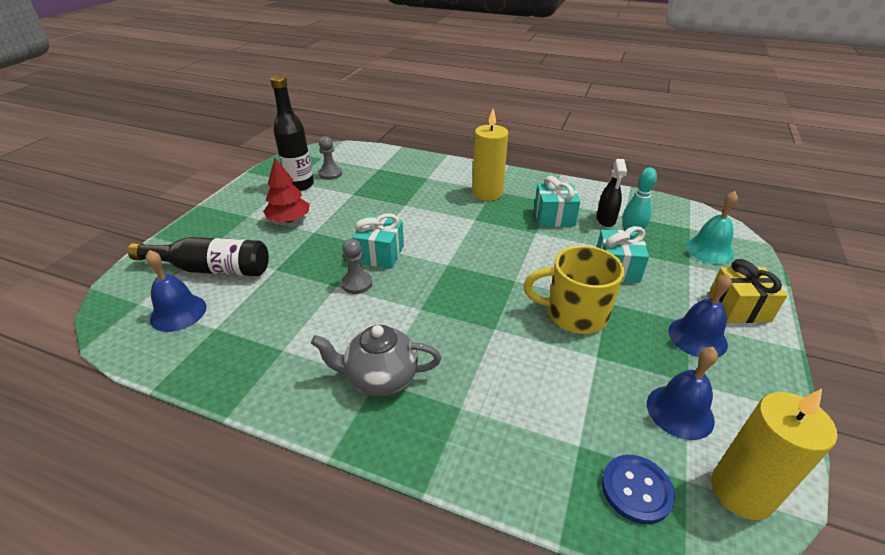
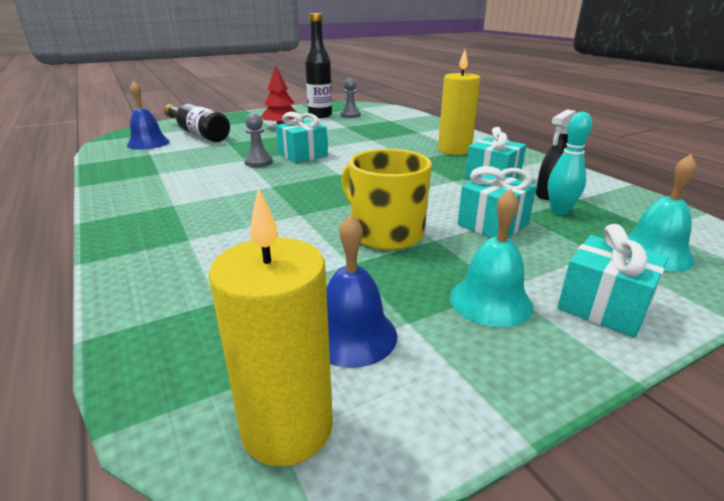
camera: 40 degrees right, 10 degrees down
(380, 378) = (177, 205): grey teapot -> none
(636, 489) = (198, 353): blue button -> none
(697, 337) = (490, 301): blue bell -> turquoise bell
(738, 307) = (603, 306): yellow gift -> turquoise gift

